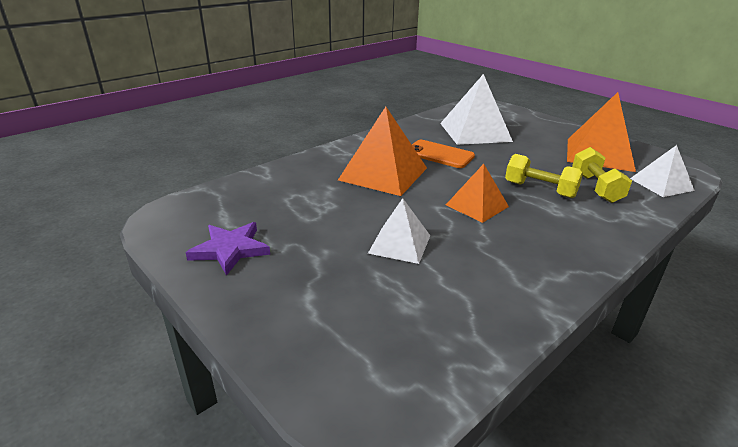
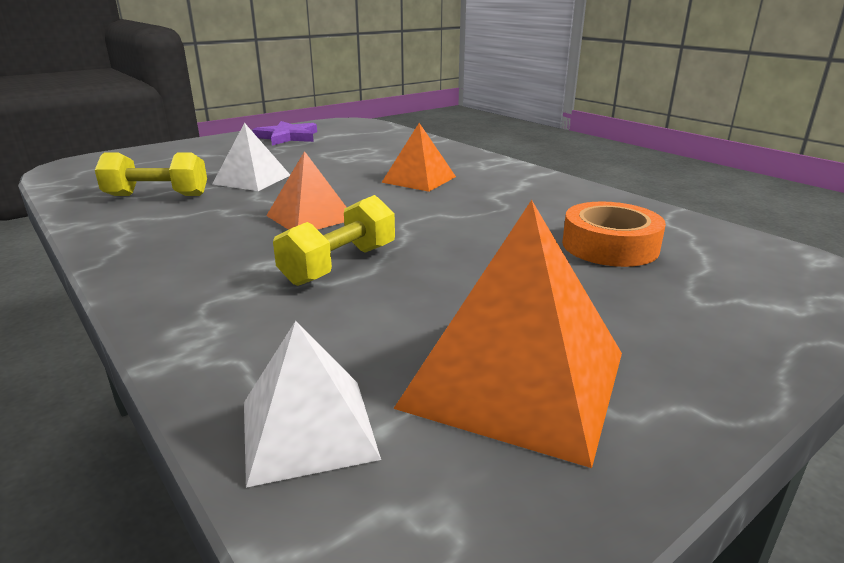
camera: 95 degrees right, 5 degrees down
(383, 173) = (419, 179): orange pyramid -> orange pyramid, size x0.60
(439, 154) = (486, 210): orange phone -> none
(475, 132) = (610, 246): white pyramid -> orange tape
(595, 187) = (327, 321): yellow dumbbell -> yellow dumbbell (157, 196)

